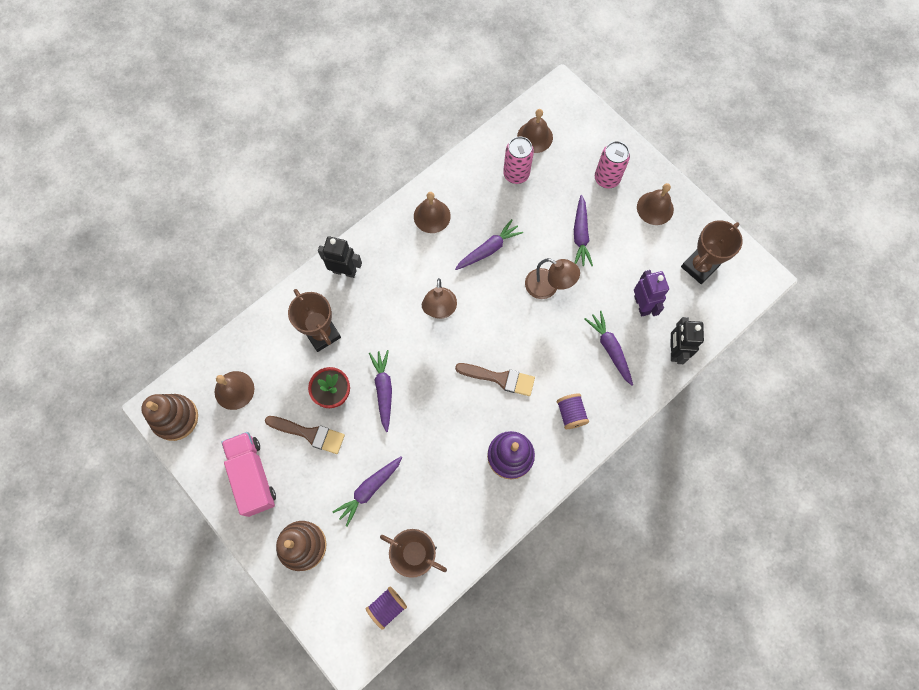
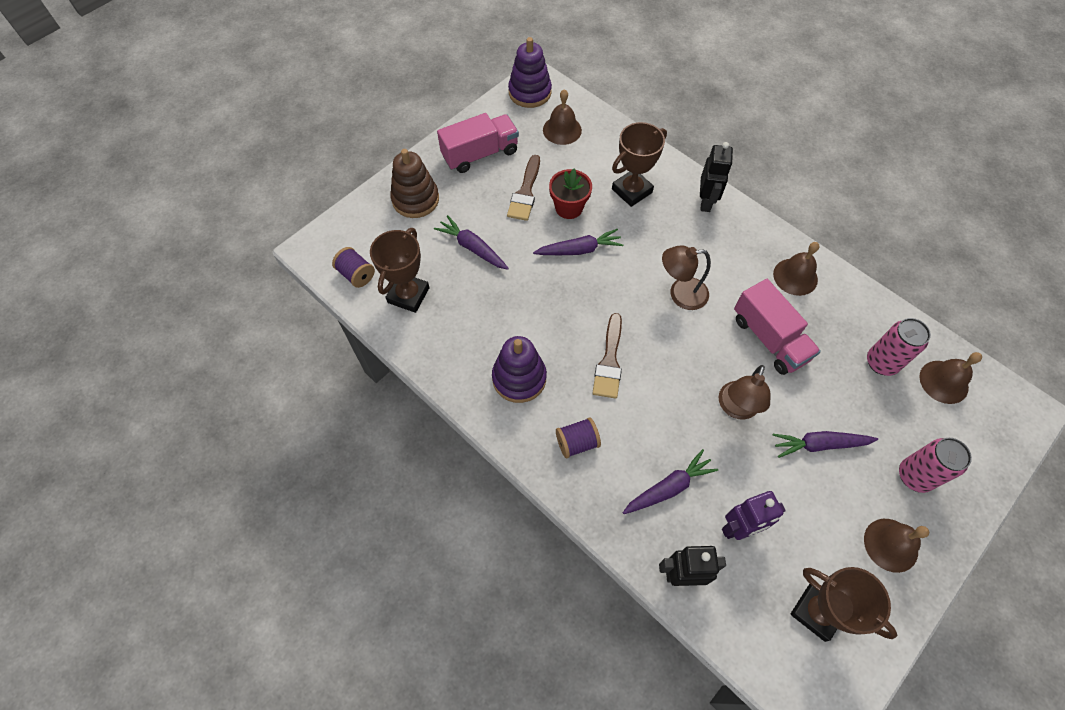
camera: 85 degrees right, 10 degrees down
(175, 418) = (530, 92): brown stacking toy -> purple stacking toy
(488, 249) = (769, 338): purple carrot -> pink truck

